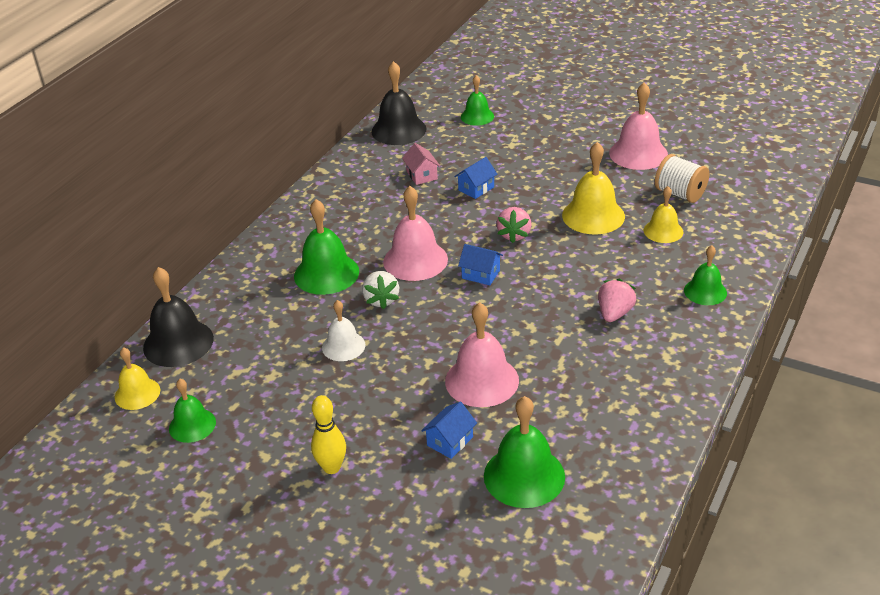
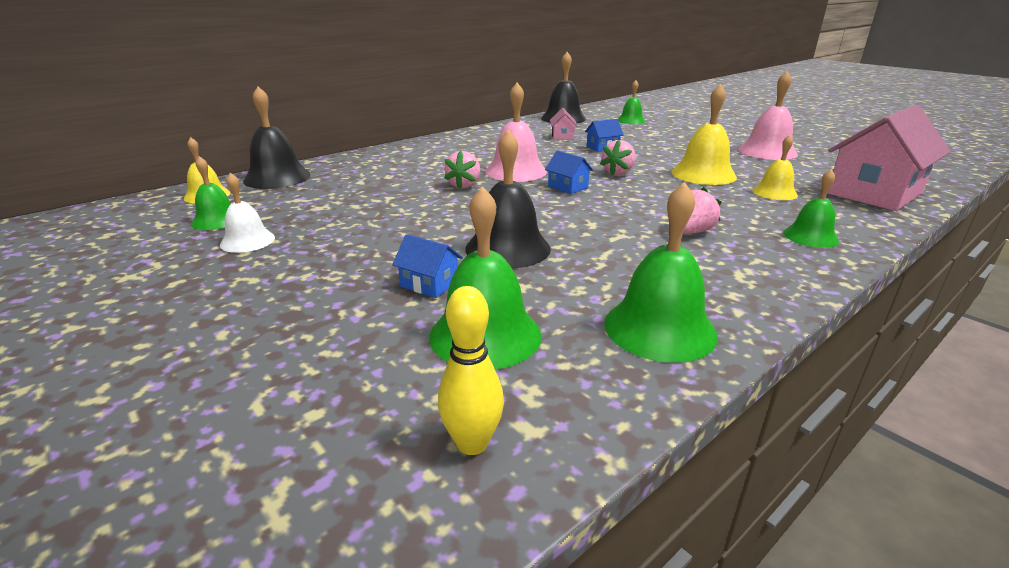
camera: 20 degrees right, 10 degrees down
(326, 273) = (435, 166): green bell -> green bell (659, 328)
(332, 467) = (290, 274): yellow bowling pin -> yellow bowling pin (472, 443)
(343, 346) = (401, 203): white bell -> white bell (247, 241)
(381, 300) = (464, 185): white strawberry -> pink strawberry
(450, 441) = (429, 284): blue house -> blue house turned 60 degrees clockwise
(482, 380) = (508, 248): pink bell -> black bell
(680, 194) = (802, 176): white spool -> none
(743, 209) = (874, 193): none -> pink house

